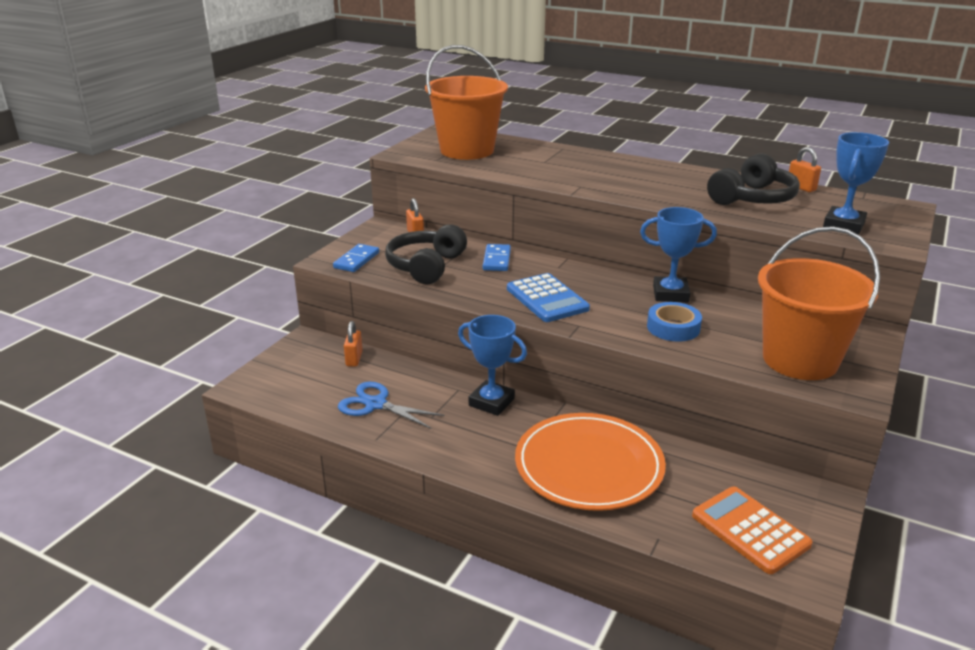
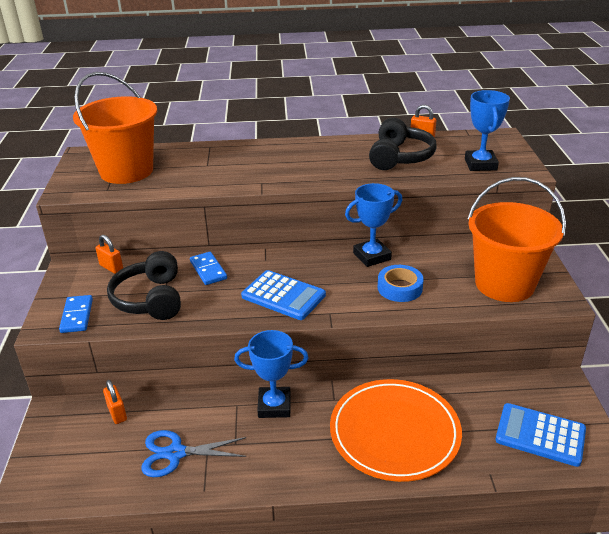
camera: 30 degrees left, 5 degrees up
(750, 530) = (540, 435): orange calculator -> blue calculator

